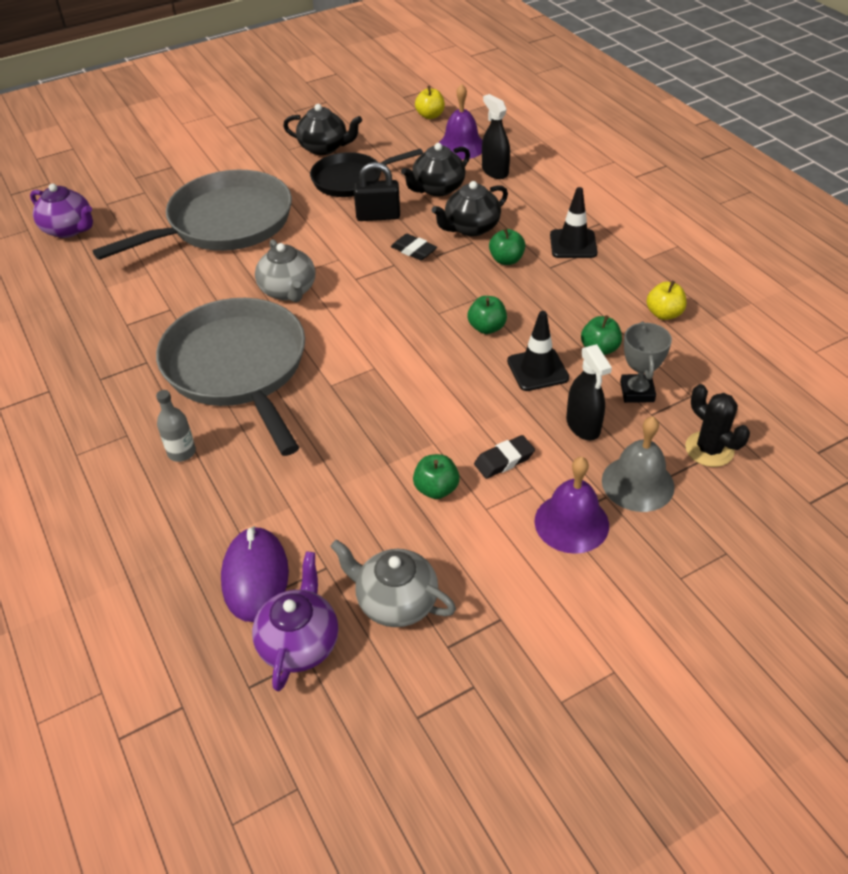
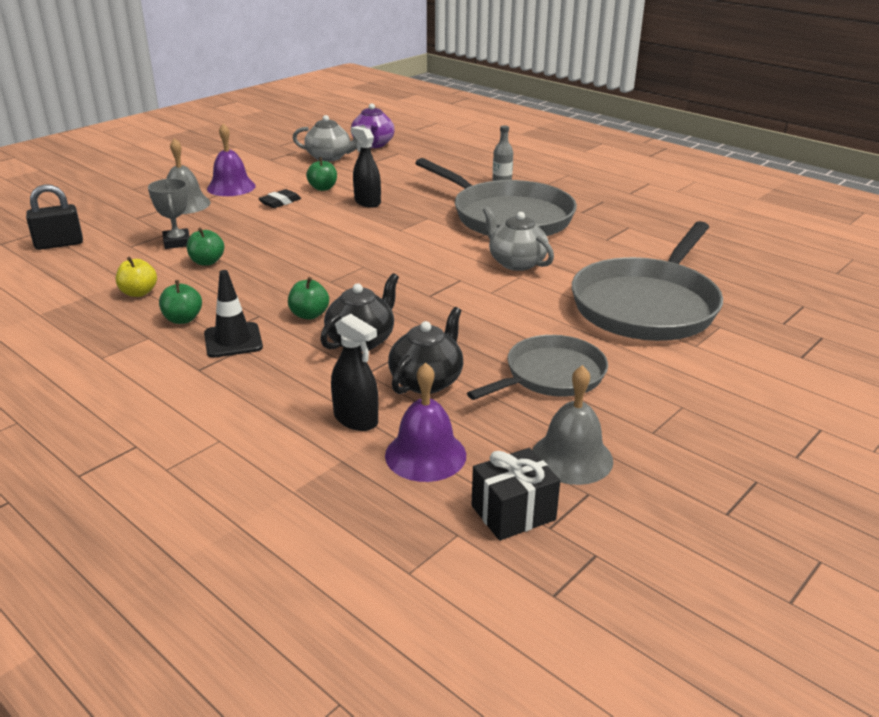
camera: 160 degrees right, 15 degrees down
(69, 229) = (796, 278): purple teapot -> none
(255, 576) = (412, 155): purple mouse -> none
(324, 148) = (633, 416): black teapot -> none
(351, 179) = (551, 375): black pan -> grey pan
(378, 216) = (480, 337): black padlock -> black padlock (59, 244)
(380, 133) = (572, 457): none -> grey bell
(414, 250) = (416, 309): black eraser -> none
(430, 115) = (513, 513): yellow apple -> black gift
(487, 328) = (314, 262): green apple -> green apple (183, 319)
(537, 370) = (262, 244): black traffic cone -> none
(583, 426) = (223, 222): black spray bottle -> black spray bottle (367, 202)
(709, 449) = (127, 222): black cactus -> none

